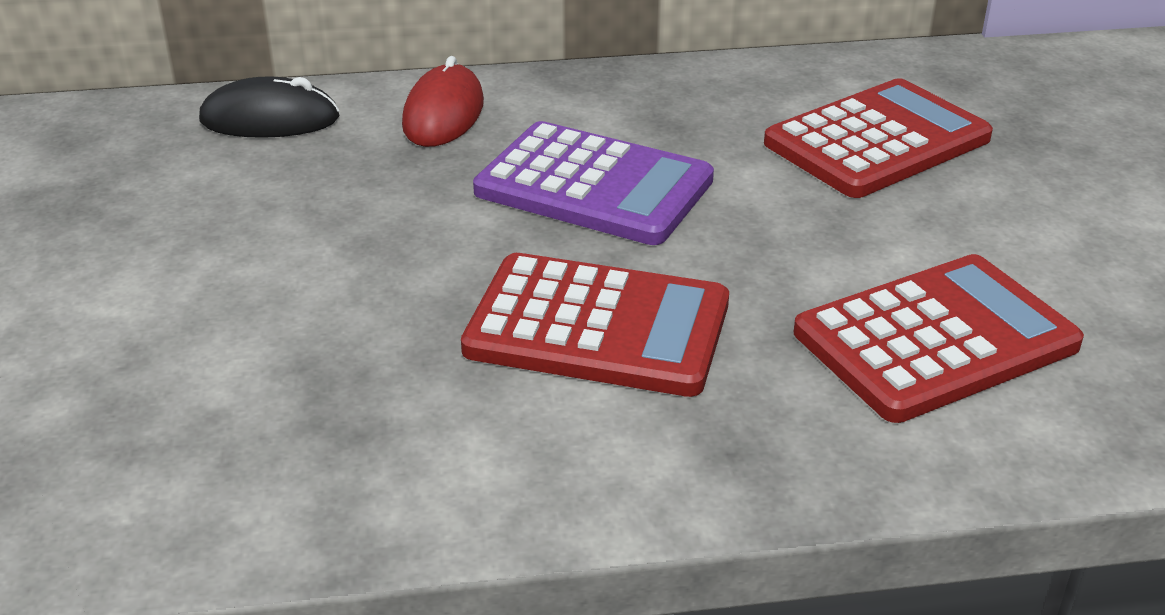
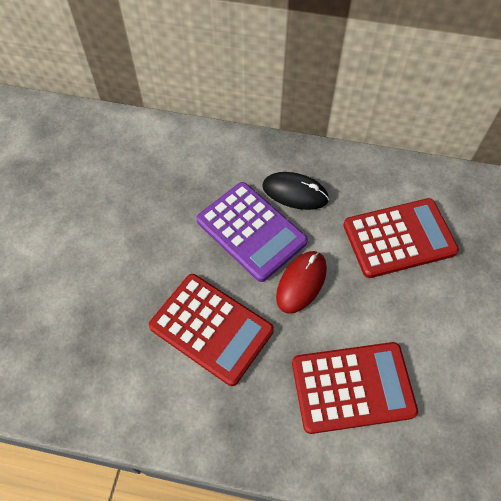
camera: 20 degrees right, 25 degrees up
(270, 119) = (130, 139): black mouse -> black mouse (295, 193)
(443, 114) = (207, 157): red mouse -> red mouse (301, 283)

